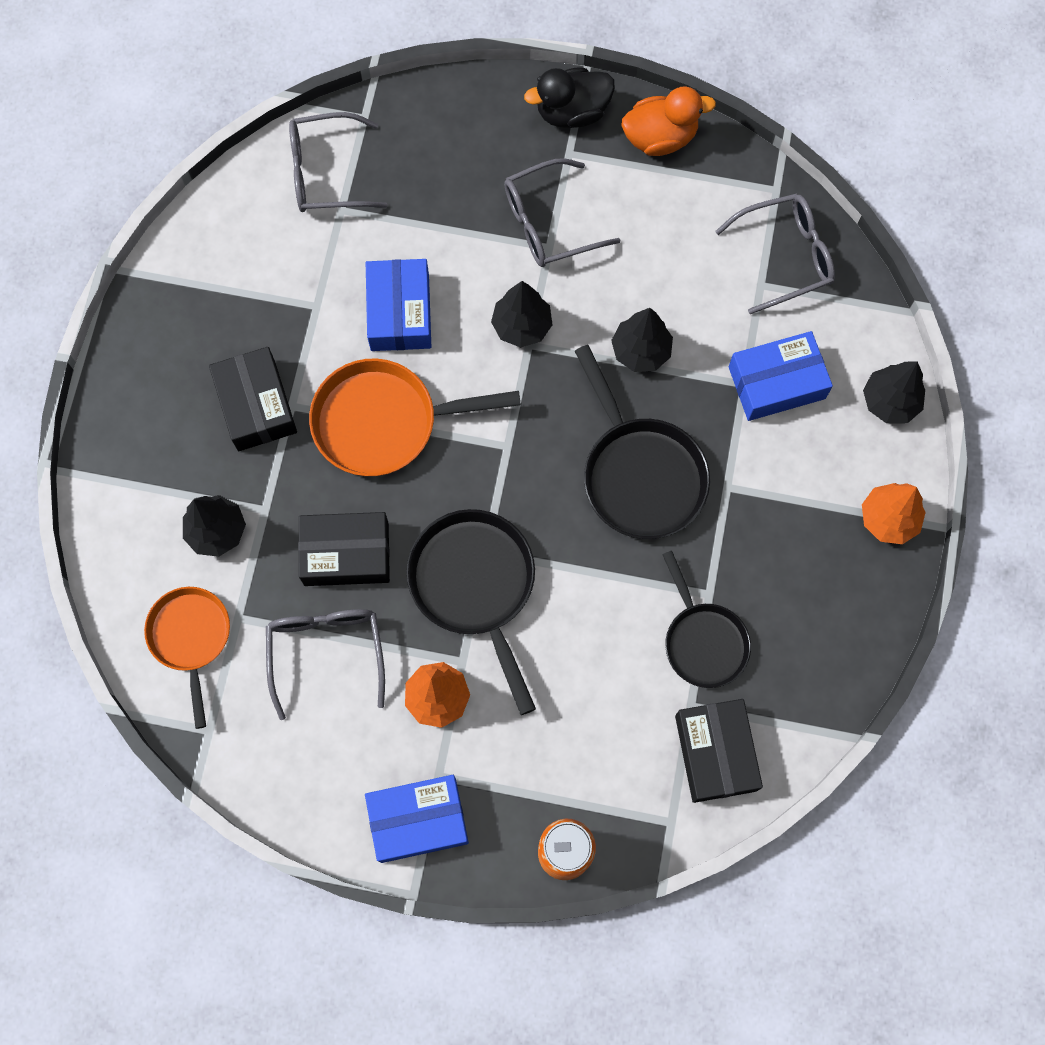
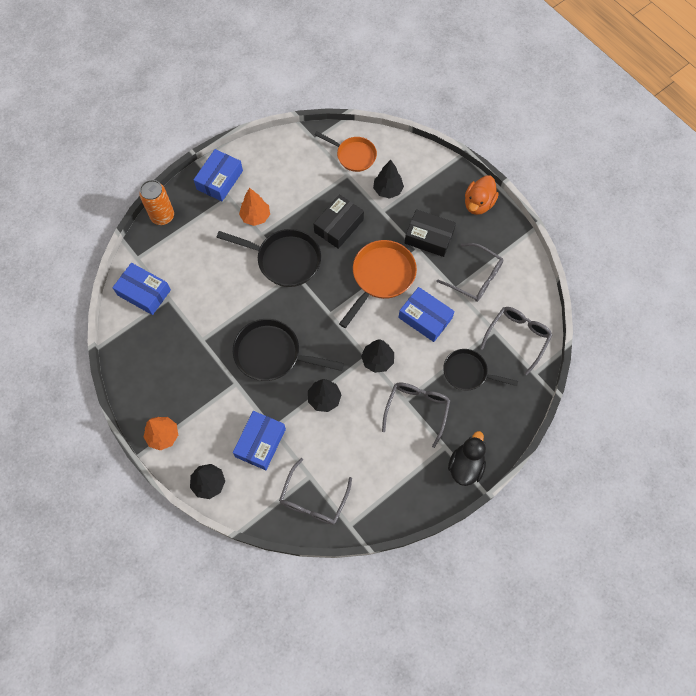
camera: 130 degrees right, 5 degrees down
(326, 652) = (307, 193): grey glasses -> grey glasses (475, 278)
(660, 137) = (419, 495): orange duck -> orange duck (478, 203)
(703, 640) = (187, 322): black pan -> black pan (468, 372)
(715, 753) = (144, 292): black box -> blue box

